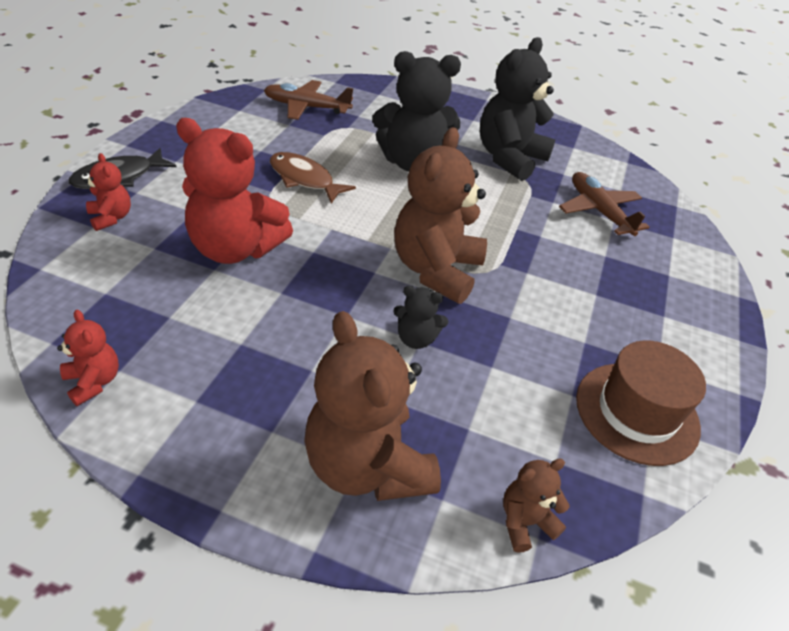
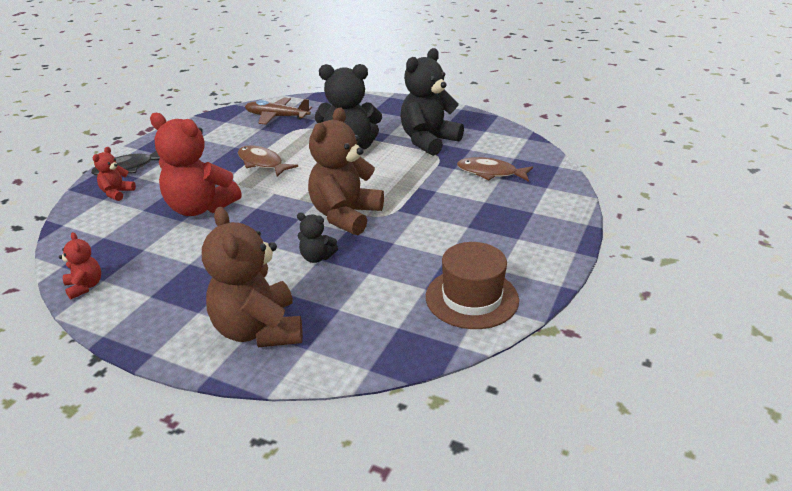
camera: 10 degrees right, 10 degrees down
(111, 218) = (117, 193): red teddy bear -> red teddy bear turned 135 degrees counterclockwise
(525, 522) = (362, 361): brown teddy bear -> none
(599, 211) = (490, 173): brown plane -> brown fish

